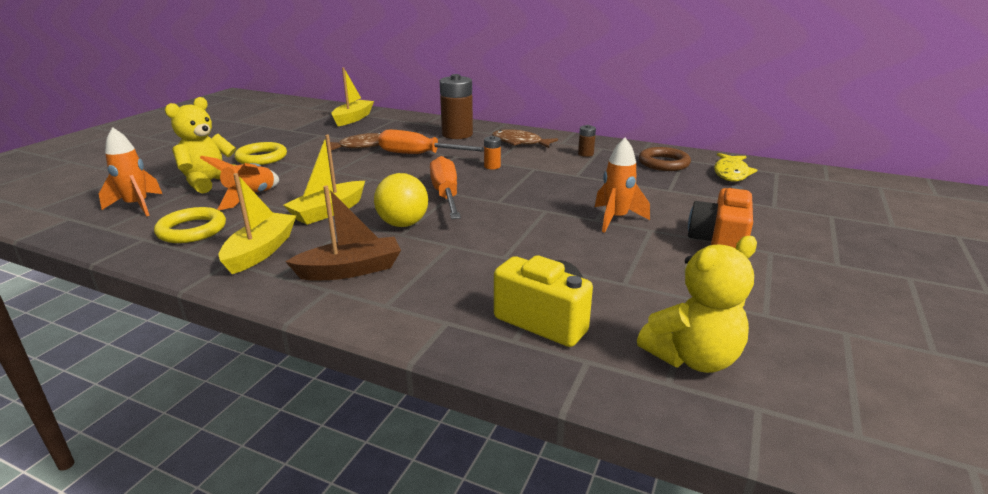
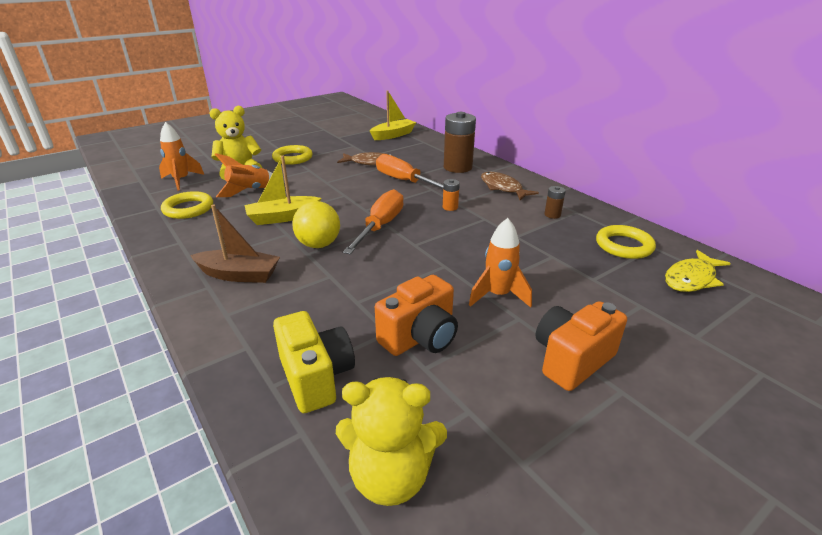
camera: 30 degrees right, 5 degrees up
(261, 251) = (206, 239): yellow boat -> none
(593, 264) = (420, 337): none -> orange camera
(663, 163) = (624, 246): brown ring -> yellow ring

